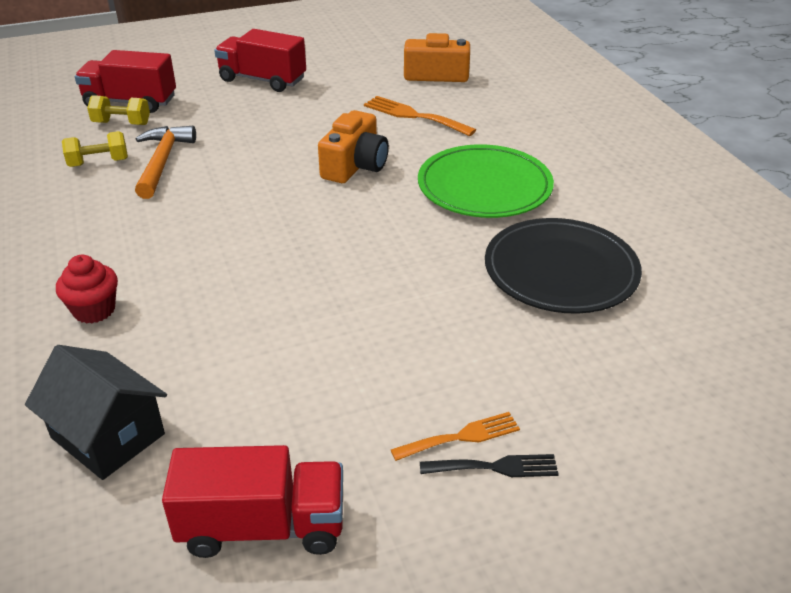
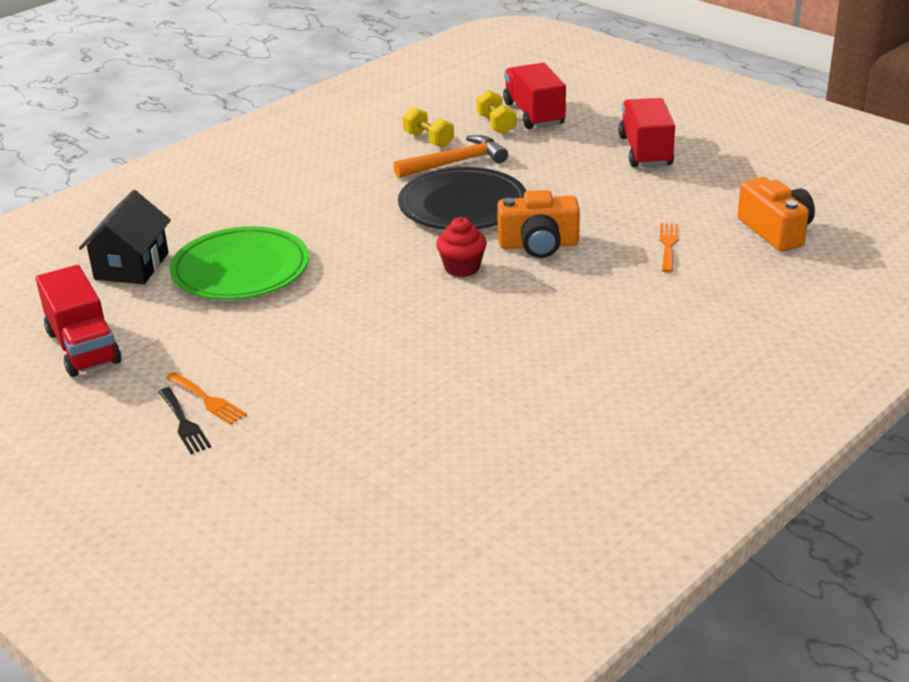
camera: 65 degrees right, 5 degrees down
(94, 310) = (248, 212): red cupcake -> red cupcake (462, 268)
(414, 116) = (668, 245): orange fork -> orange fork, size x0.67
(484, 186) = (571, 320): green plate -> green plate (240, 269)
(561, 270) = (462, 396): black plate -> black plate (462, 205)

